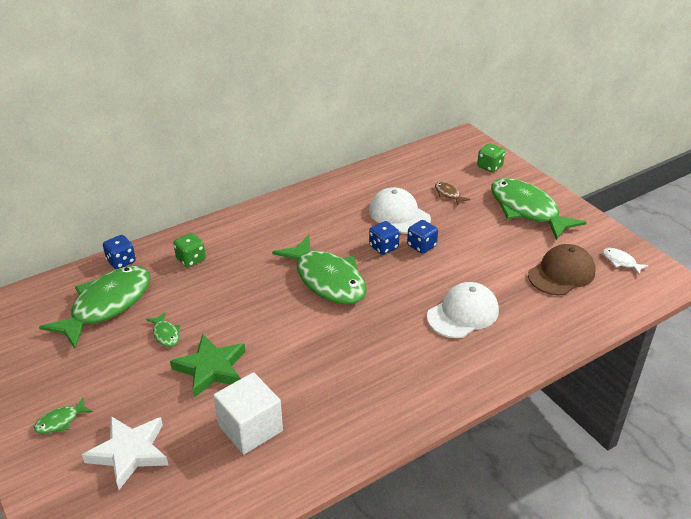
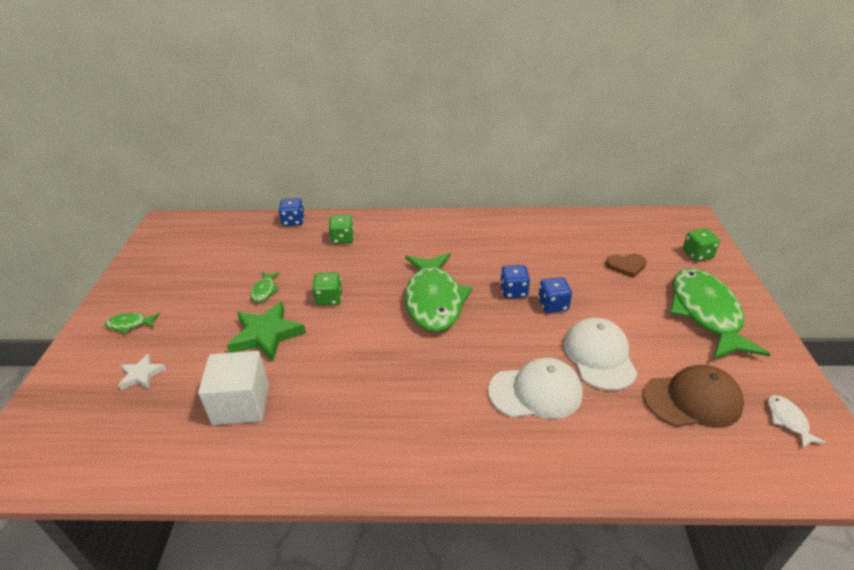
camera: 35 degrees right, 0 degrees up
(107, 305) = (250, 250): green fish -> none
(129, 452) = (142, 374): white star -> white star, size x0.56
(235, 316) = (329, 299): none -> green dice
(399, 214) = (557, 267): white cap -> white cap (599, 356)
(448, 194) = (626, 266): brown fish -> brown heart

